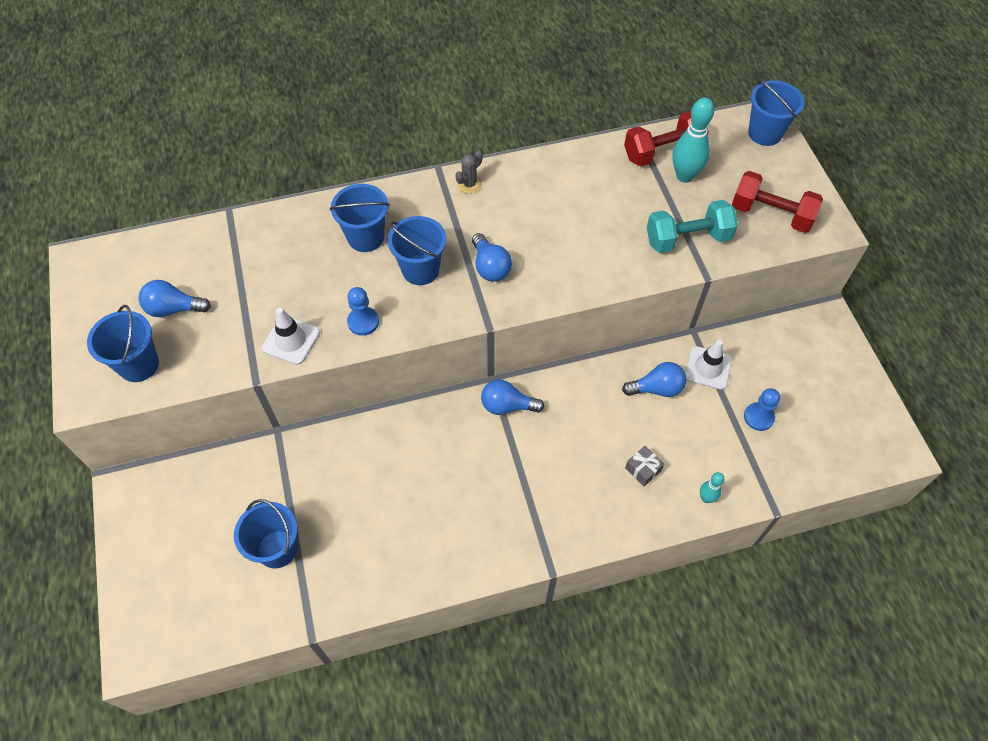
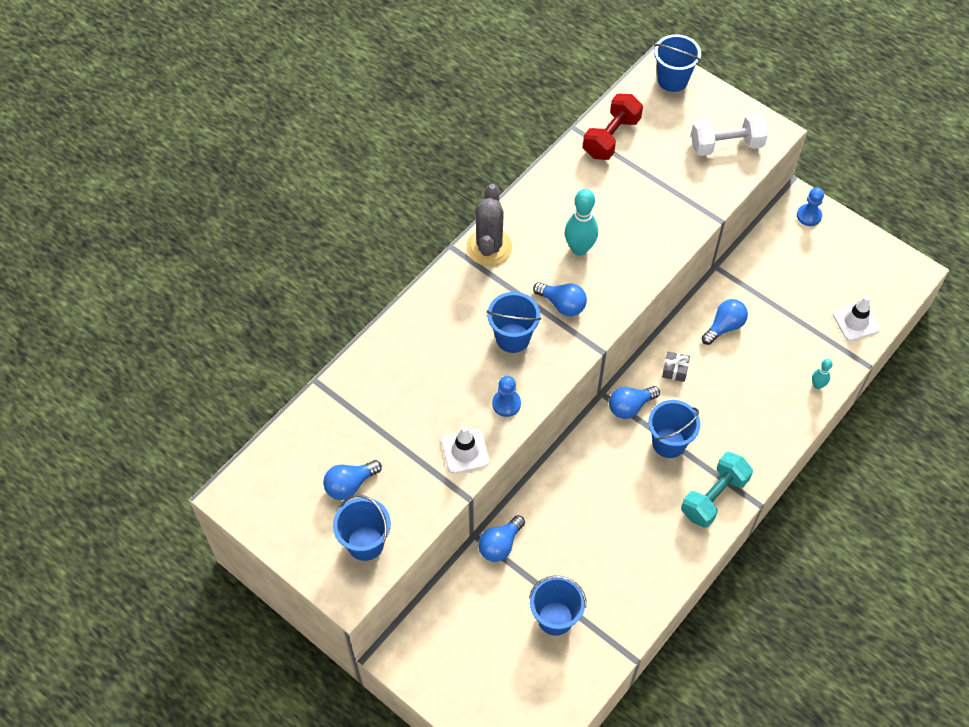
camera: 35 degrees left, 0 degrees up
(290, 452) = (500, 544): none -> blue light bulb
(366, 237) = (447, 337): blue bucket -> blue bucket (669, 443)
(469, 184) = (489, 247): grey cactus -> grey cactus, size x1.97
(643, 469) = (761, 392): grey gift -> grey gift (675, 370)
(684, 176) = (642, 148): turquoise bowling pin -> turquoise bowling pin (579, 249)
(687, 239) = (684, 198): turquoise dumbbell -> turquoise dumbbell (714, 497)
(708, 368) = (747, 289): white traffic cone -> white traffic cone (855, 321)
(758, 417) = (808, 304): blue pawn -> blue pawn (809, 216)
(771, 214) = (726, 145): red dumbbell -> white dumbbell

